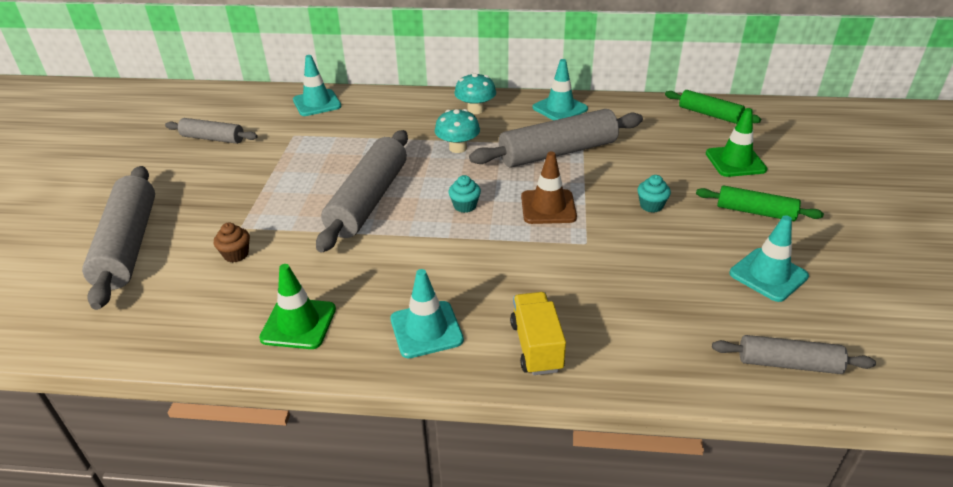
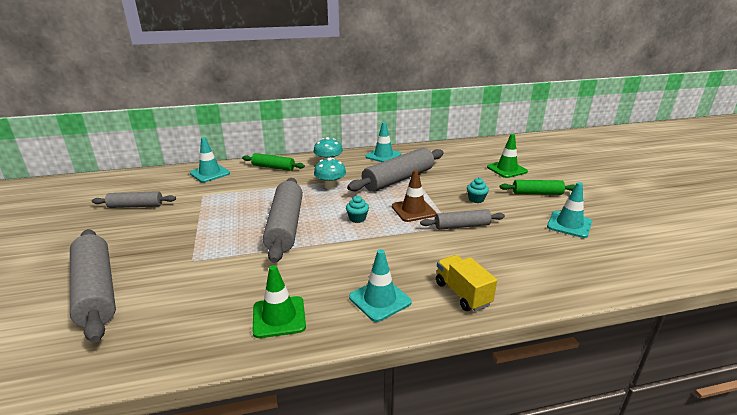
camera: 20 degrees left, 10 degrees down
(236, 254) = (199, 280): brown cupcake -> none
(709, 114) = (474, 148): green rolling pin -> green rolling pin (273, 167)
(788, 363) = (616, 270): grey rolling pin -> grey rolling pin (462, 226)

